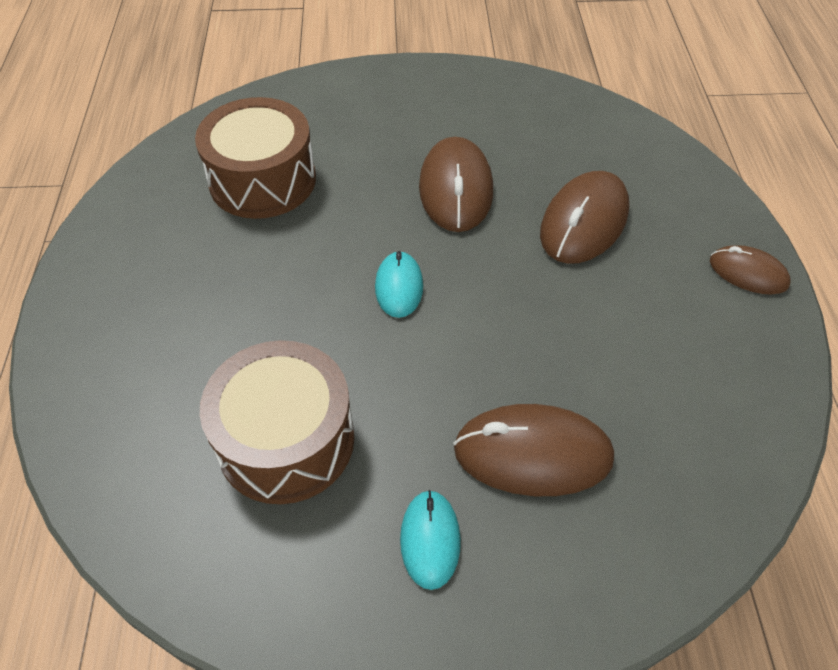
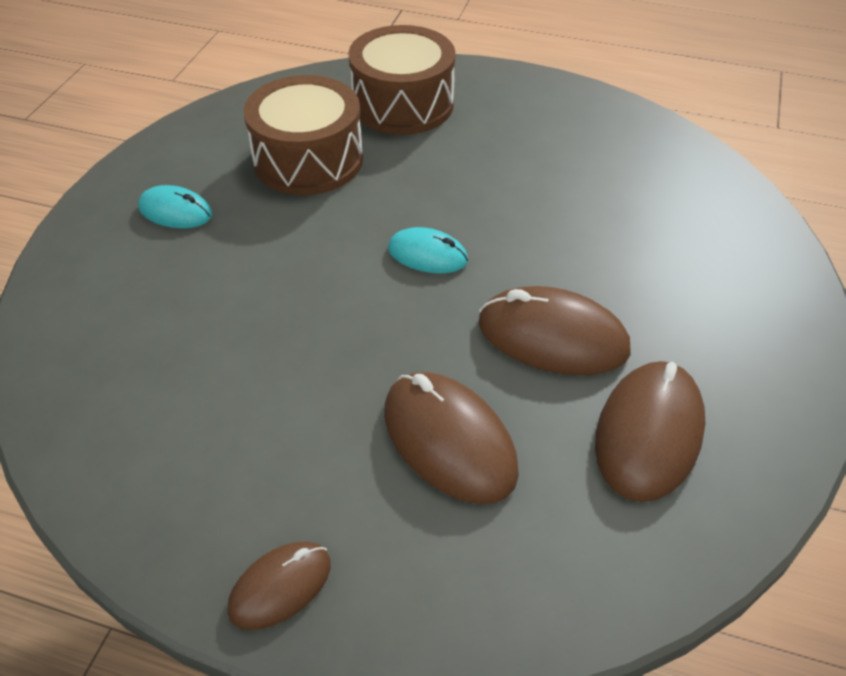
camera: 110 degrees right, 5 degrees down
(262, 180) = (617, 194): brown drum -> brown drum (402, 104)
(533, 453) = (197, 289): brown mouse -> brown mouse (648, 433)

